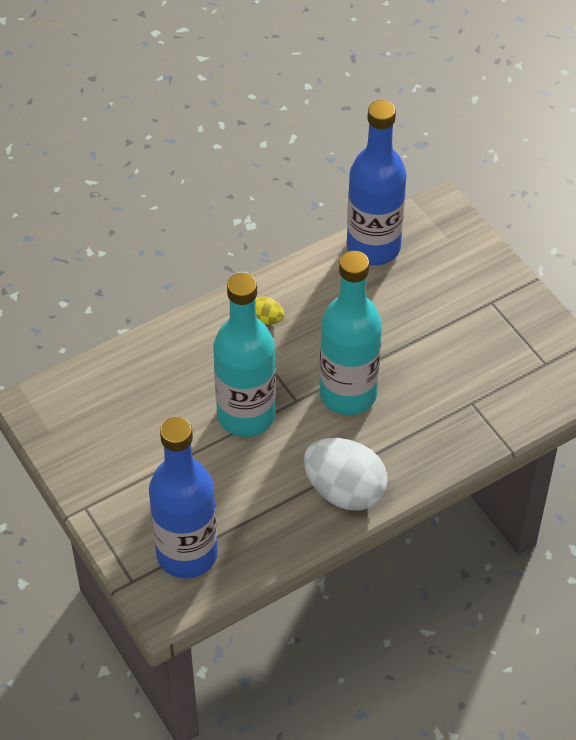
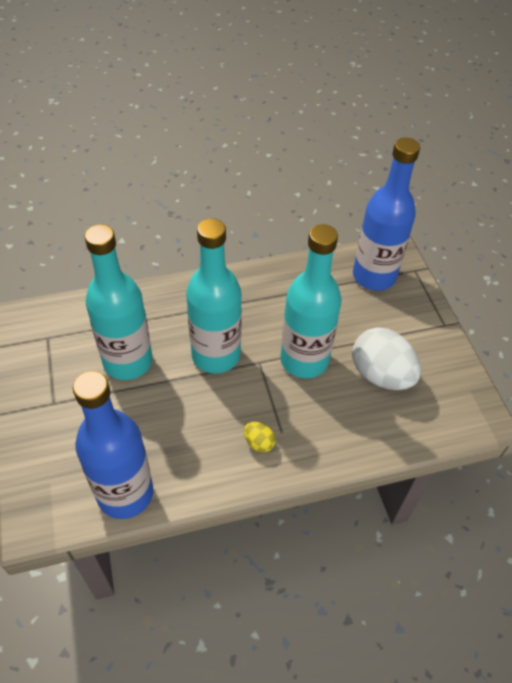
camera: 165 degrees left, 0 degrees up
(344, 491) = (249, 287): white egg -> white egg (381, 375)
(440, 361) = (128, 362): none -> turquoise bottle

